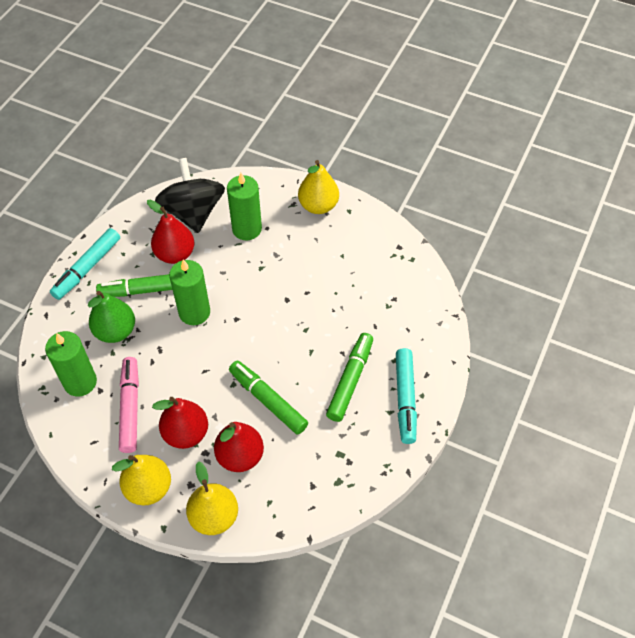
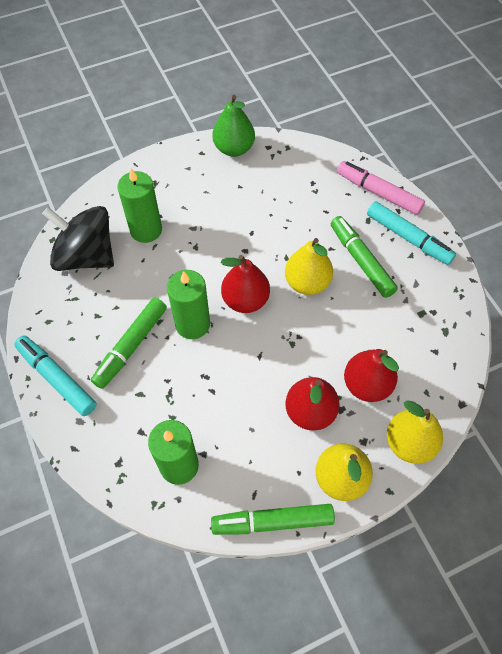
camera: 50 degrees left, 5 degrees up
(87, 268) = (57, 378): turquoise marker -> turquoise marker turned 150 degrees clockwise
(115, 331) = (152, 399): green pear -> green pear (234, 148)
(130, 408) = (245, 440): pink marker -> pink marker (378, 193)
(175, 254) = (116, 298): red pear -> red pear (245, 300)
(268, 400) = (330, 329): green marker -> green marker (272, 521)
(318, 206) = (175, 168): yellow pear -> yellow pear (307, 282)

